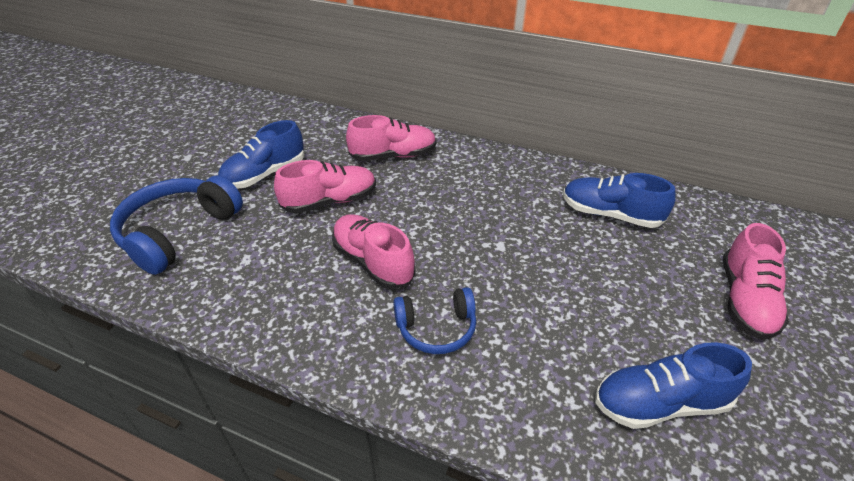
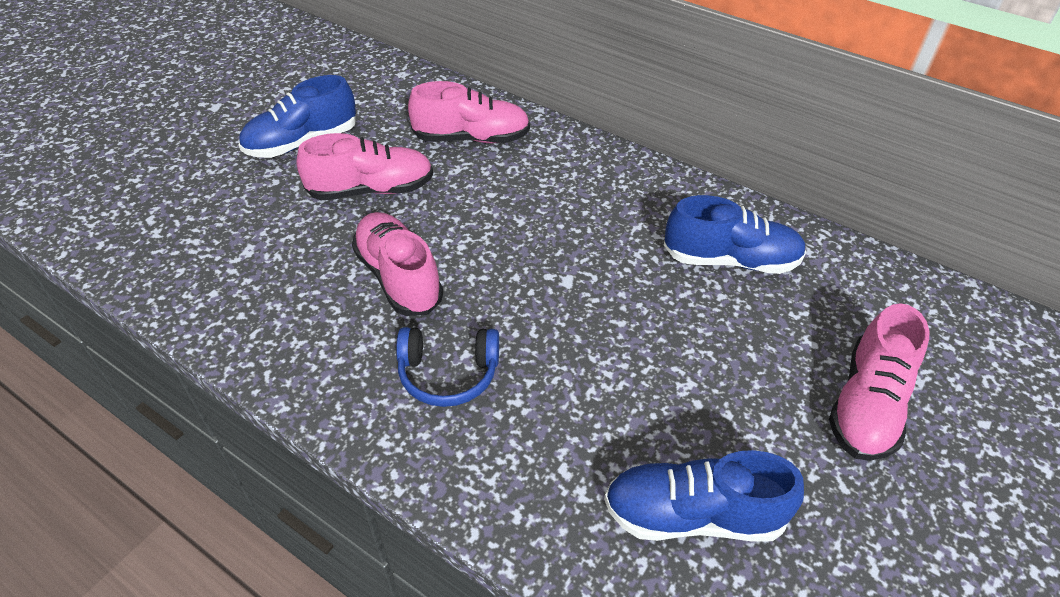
camera: 10 degrees right, 5 degrees up
(178, 232) = (179, 204): blue headphones -> none
(610, 214) = (730, 260): blue shoe -> blue shoe turned 150 degrees clockwise

